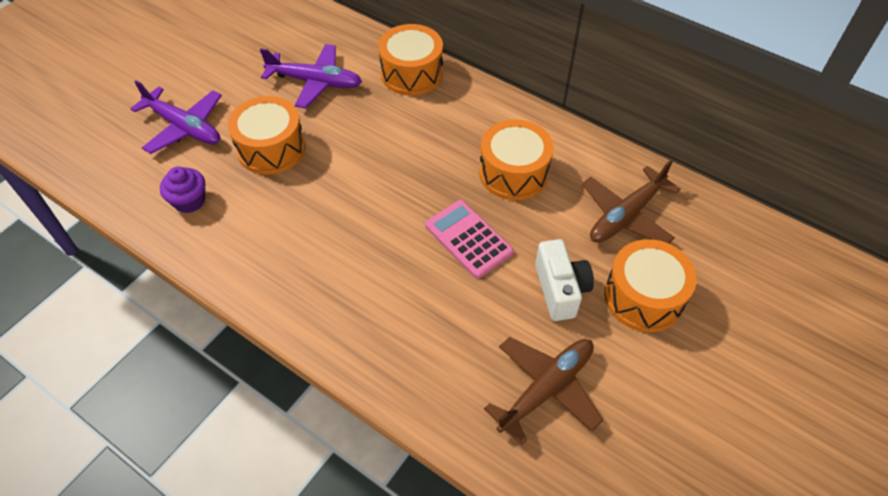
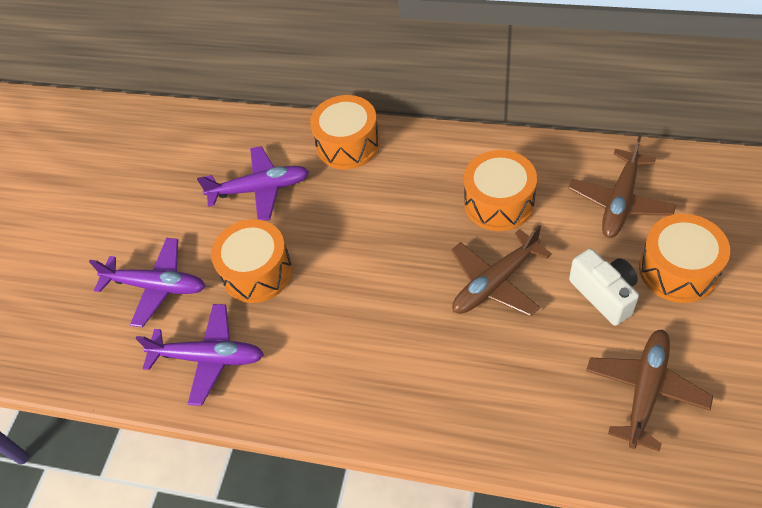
camera: 15 degrees left, 0 degrees up
(189, 201) = (208, 358): purple cupcake -> purple plane
(468, 239) = (495, 282): pink calculator -> brown plane

